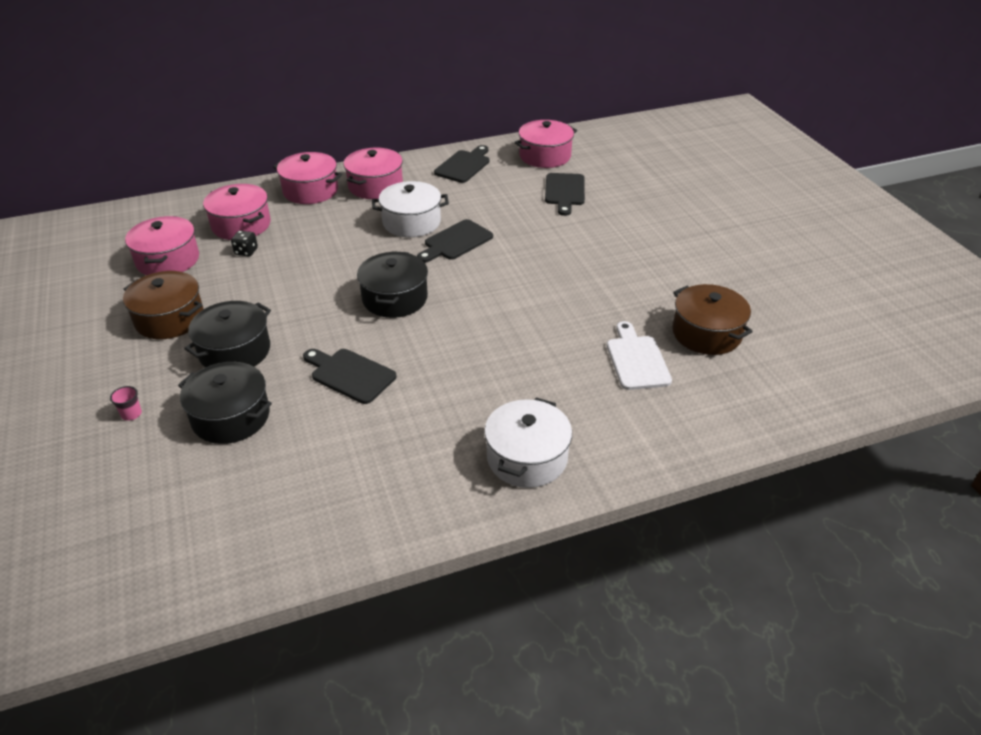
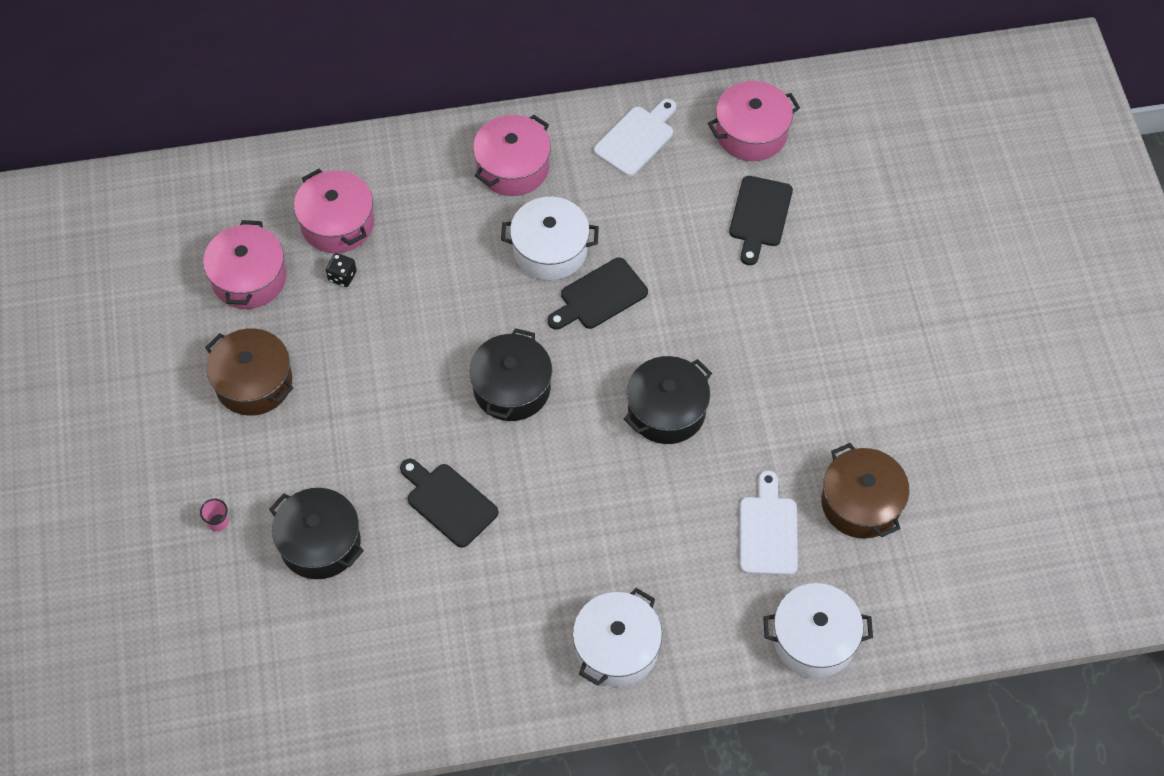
camera: 10 degrees right, 20 degrees up
(235, 351) = (326, 446): black pot -> black pot (666, 410)
(310, 191) = (428, 165): pink pot -> none
(464, 165) = (636, 138): black cutting board -> white cutting board
(706, 427) = (814, 639): none -> white pot

